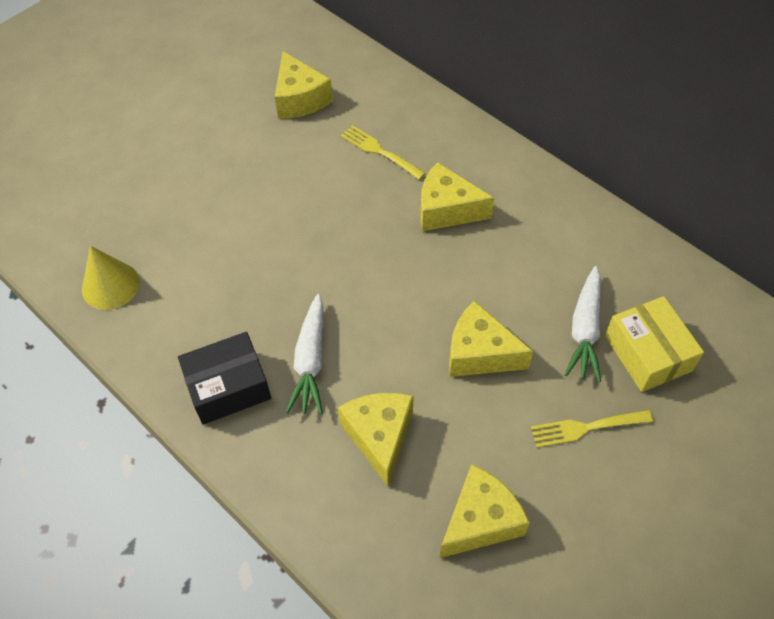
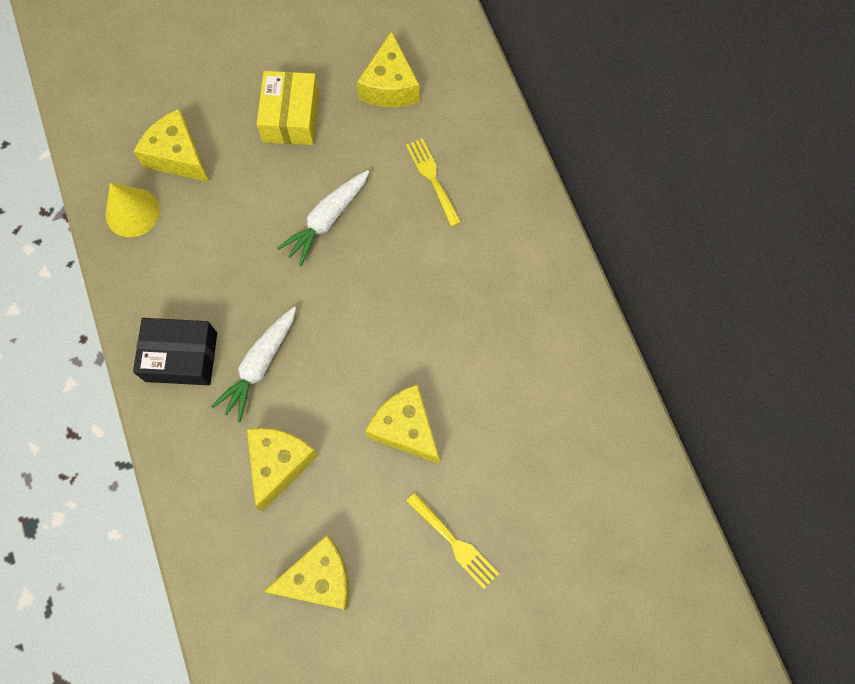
camera: 25 degrees right, 15 degrees up
(446, 210) = (459, 270): yellow cheese -> yellow cheese (178, 156)
(585, 330) = (511, 451): white carrot -> white carrot (327, 220)
(585, 428) = (454, 543): yellow fork -> yellow fork turned 150 degrees counterclockwise
(648, 353) = (553, 501): yellow box -> yellow box (291, 117)

